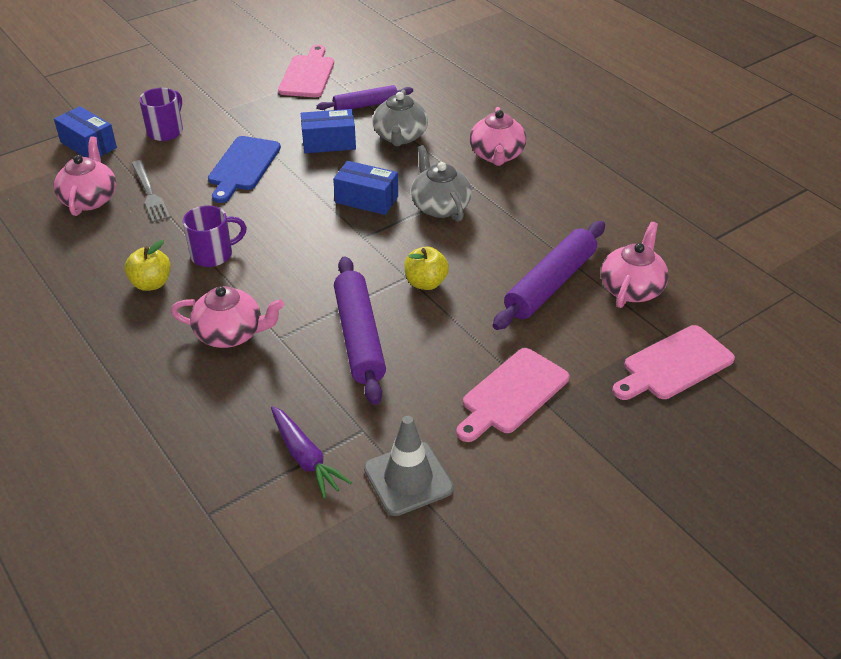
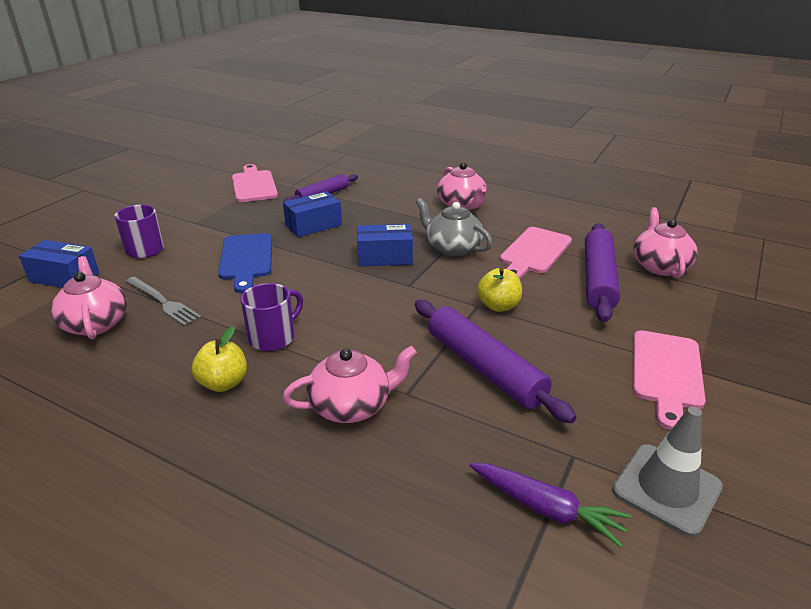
camera: 25 degrees left, 10 degrees down
(400, 136) = (372, 209): grey teapot -> none
(674, 365) = (754, 310): pink cutting board -> pink cutting board (534, 252)

